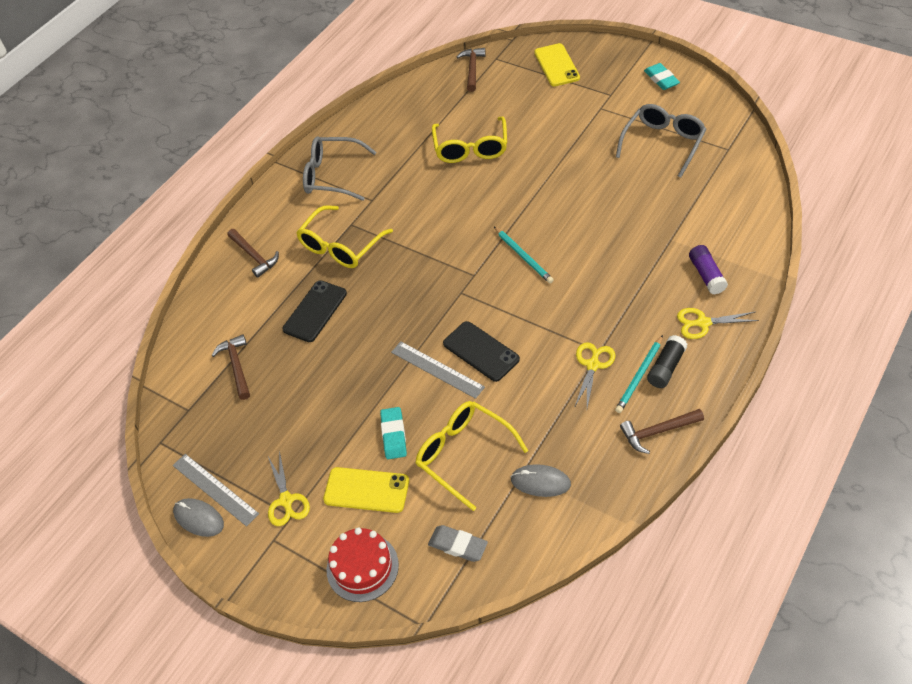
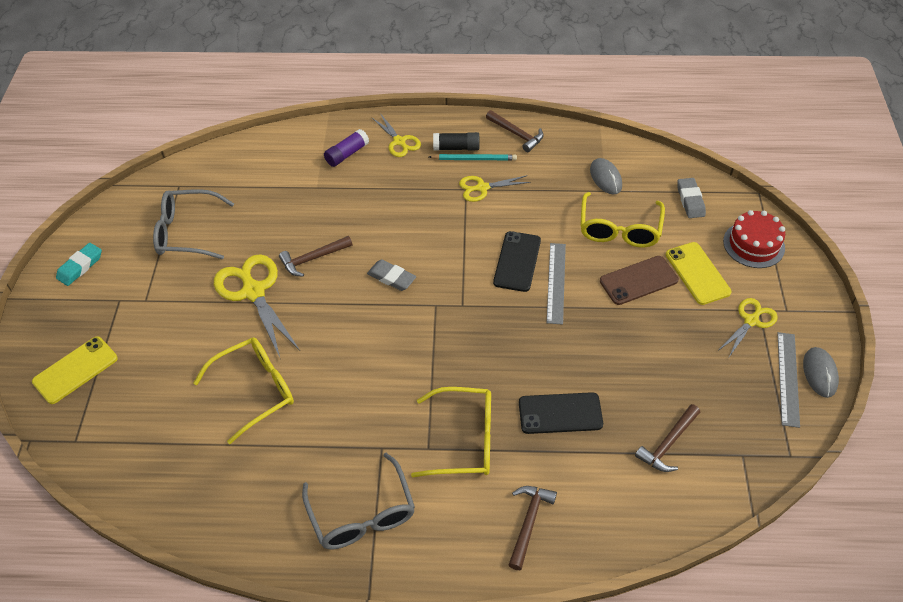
camera: 125 degrees left, 0 degrees up
(394, 435) = (638, 280): turquoise eraser -> brown phone
(472, 69) = (104, 457): brown hammer -> brown hammer (313, 259)
(523, 256) = (391, 278): turquoise pencil -> grey eraser
(567, 168) = (254, 292): none -> yellow scissors

